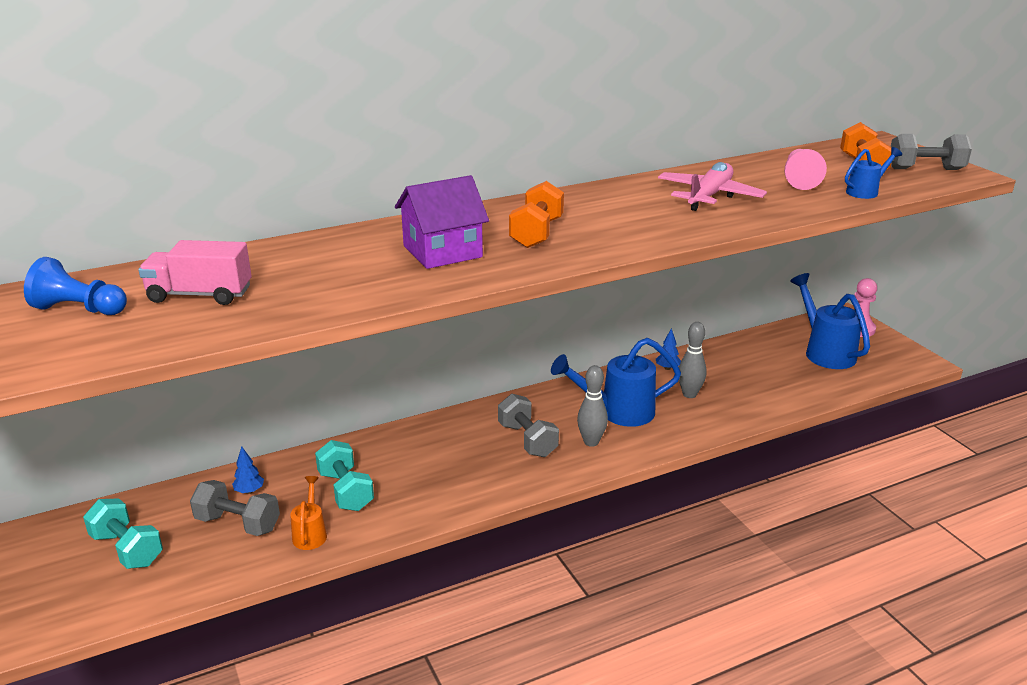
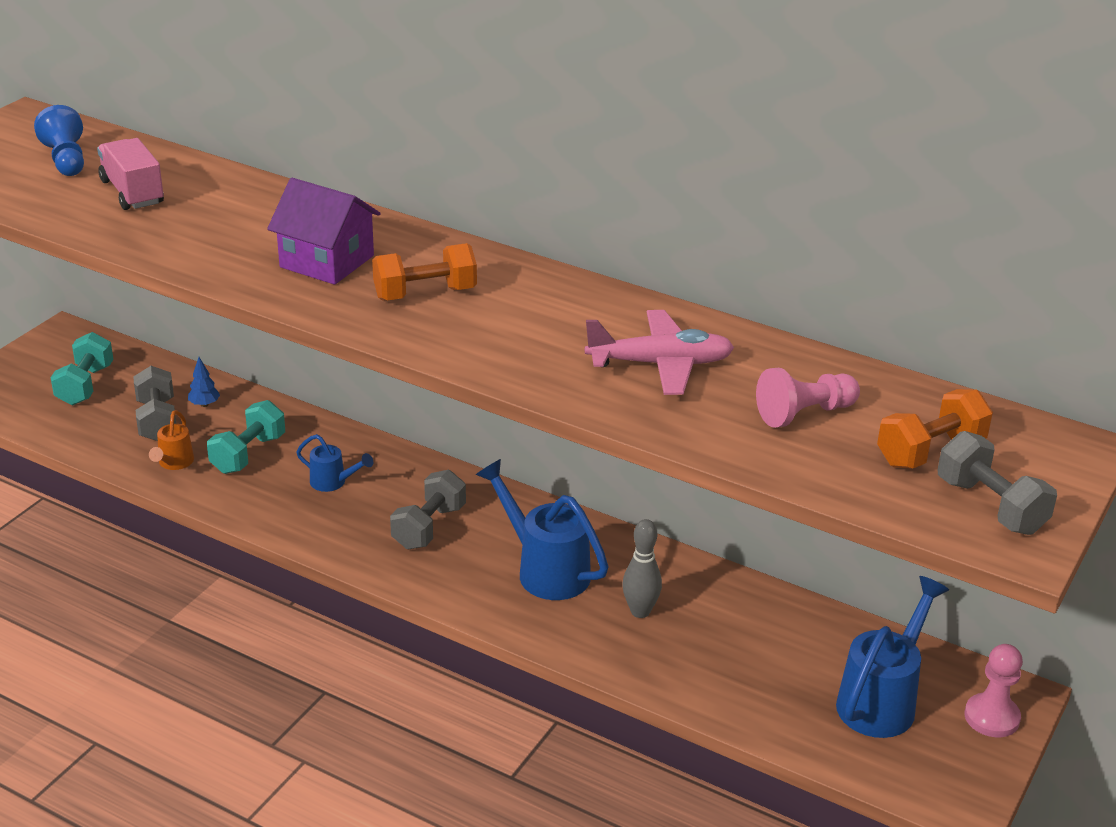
camera: 55 degrees right, 5 degrees up
(310, 533) = (174, 463): orange watering can -> orange watering can turned 135 degrees clockwise
(591, 442) = (466, 571): grey bowling pin -> none
(667, 368) = (683, 575): blue tree -> none
(865, 192) = (823, 472): blue watering can -> blue watering can (333, 482)

